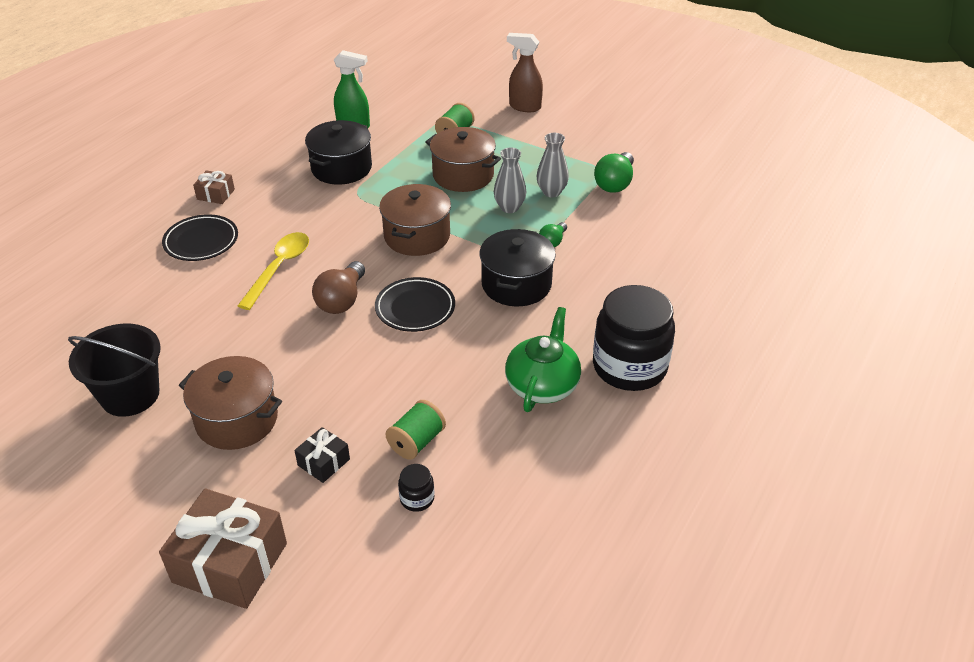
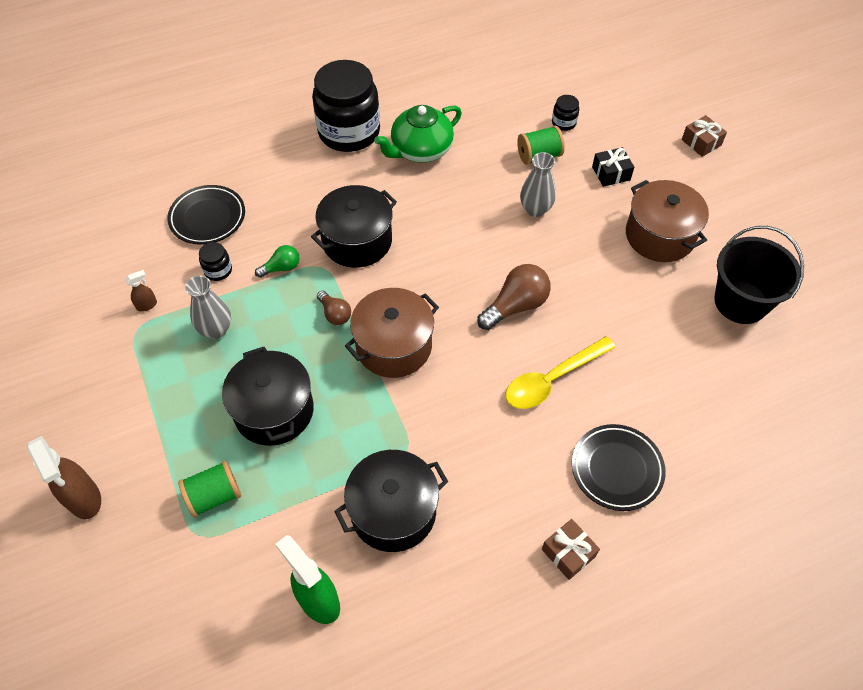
camera: 145 degrees left, 15 degrees up
(230, 563) = (701, 142): brown gift -> brown gift, size x0.49
(415, 308) = (459, 263): black plate -> black plate (207, 218)
(463, 175) = (274, 410): brown pot -> black pot
(480, 234) = (335, 314): none -> brown light bulb
(509, 207) = (275, 332): grey vase -> grey vase (535, 209)
(596, 220) = (218, 270): none -> black jar
(615, 183) = (147, 305): green light bulb -> brown spray bottle

